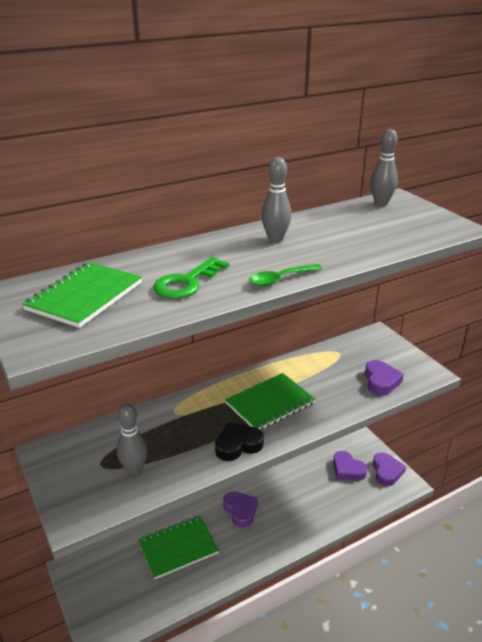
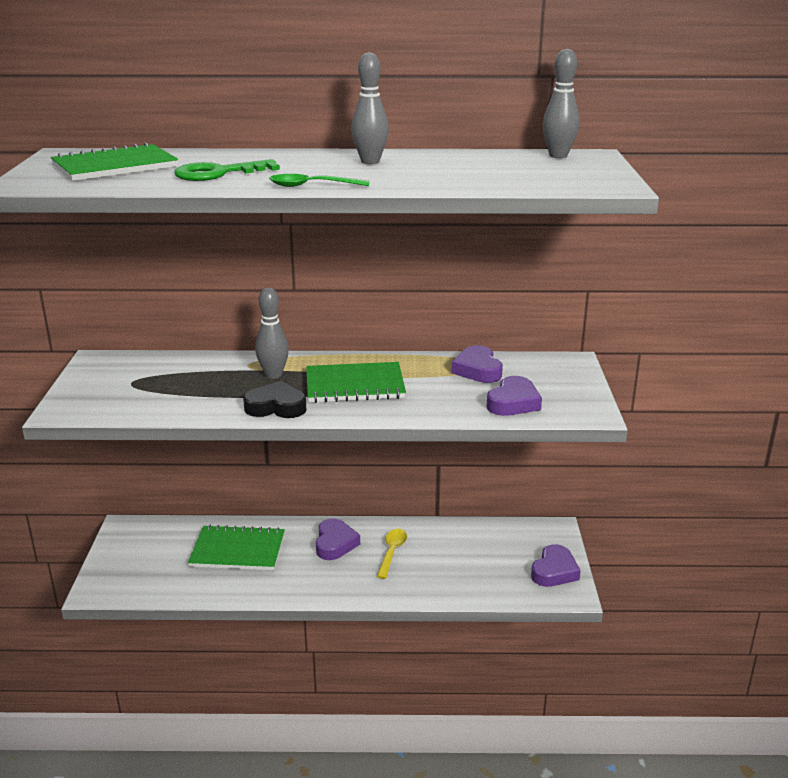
camera: 30 degrees right, 5 degrees down
(134, 469) = (155, 395): grey bowling pin -> grey bowling pin (273, 375)
(282, 501) = (392, 552): none -> yellow spoon
(347, 469) = (504, 551): purple heart -> purple heart (477, 370)

